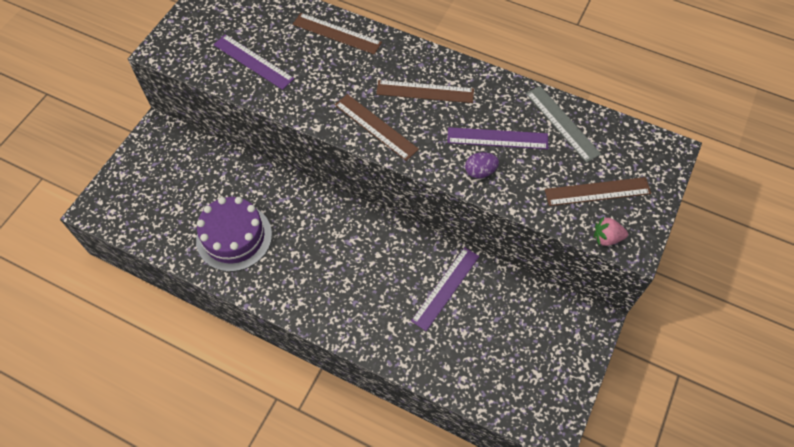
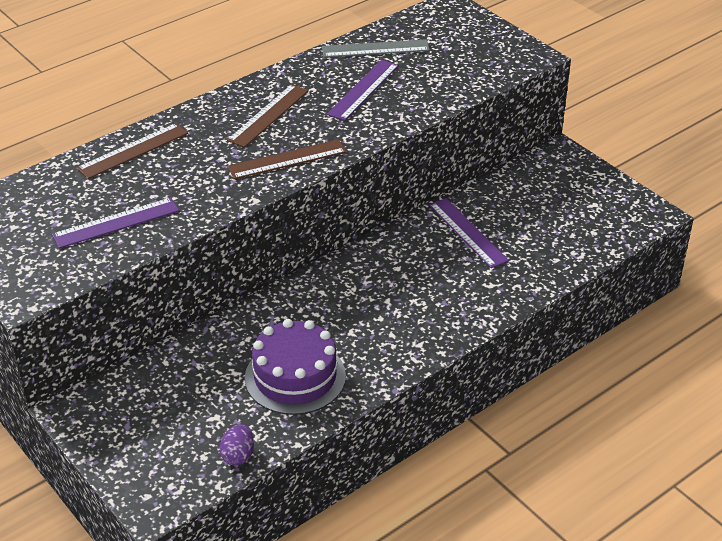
camera: 65 degrees left, 20 degrees down
(480, 172) = (394, 111): purple egg -> purple egg (238, 455)
(597, 191) = (465, 55): brown ruler -> none
(606, 238) = (516, 67): pink strawberry -> none

